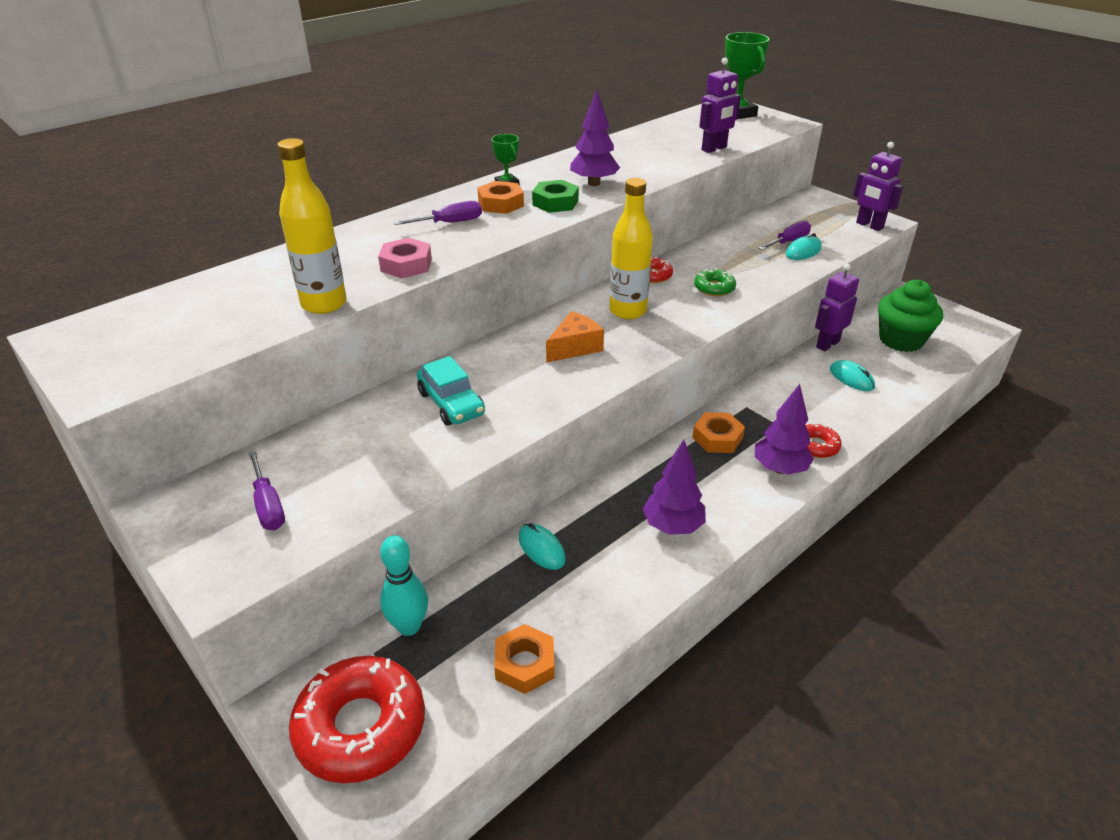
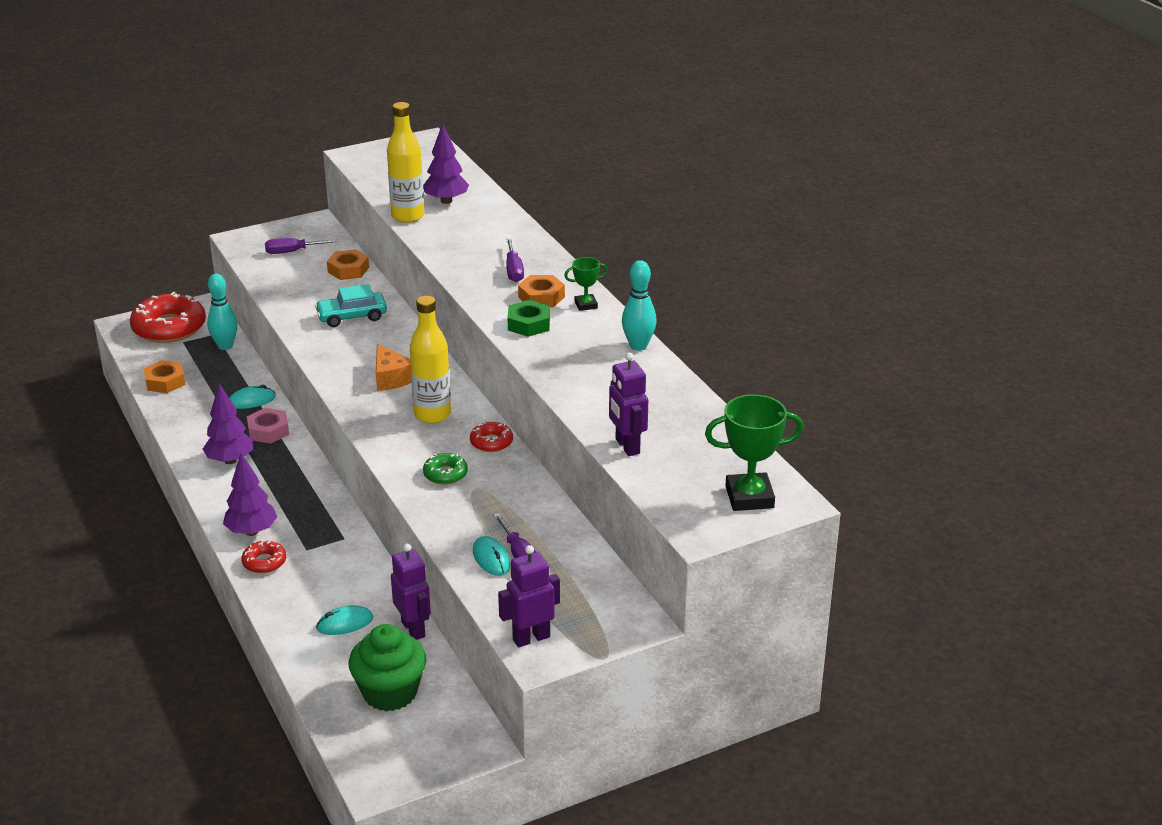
camera: 105 degrees right, 5 degrees down
(406, 265) = (448, 247): pink nut -> pink nut (268, 431)
(567, 159) = (638, 346): none -> turquoise bowling pin
(594, 183) = (564, 351): purple tree -> purple tree (446, 201)
(717, 438) = (312, 508): orange nut -> orange nut (348, 270)

